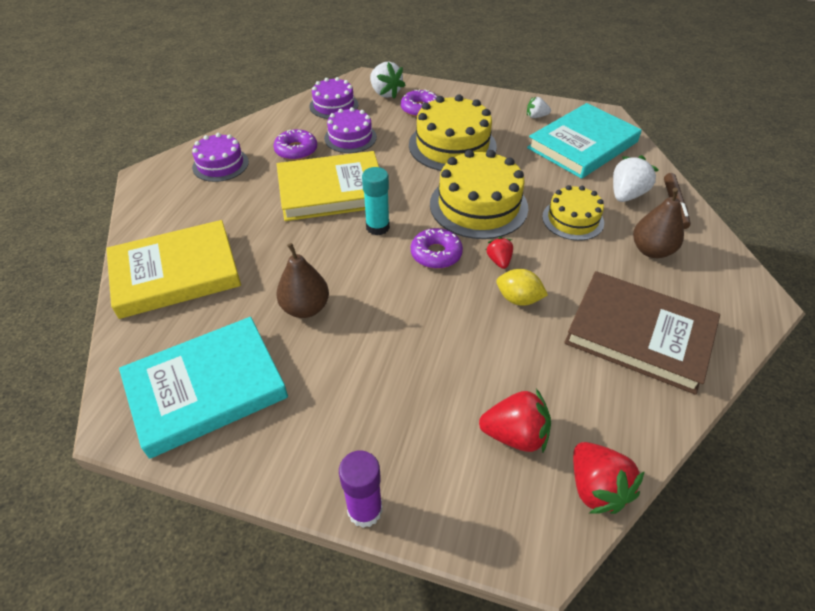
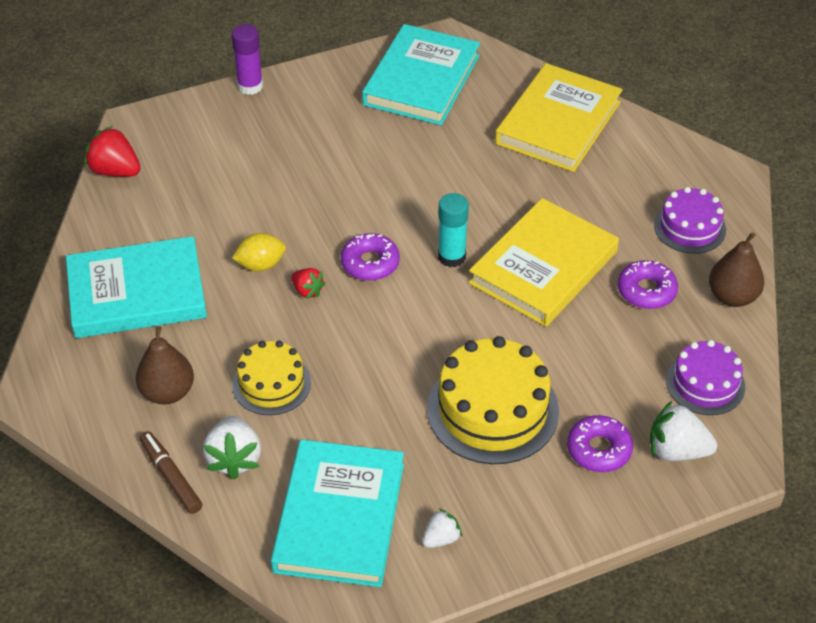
camera: 140 degrees right, 0 degrees up
(305, 308) = (424, 159): brown pear -> brown pear (732, 296)
(350, 137) = (617, 346): purple cake -> none
(478, 205) = (382, 341): yellow cake -> none
(515, 434) = (189, 169): red strawberry -> none
(639, 334) = (137, 293): brown book -> turquoise book

